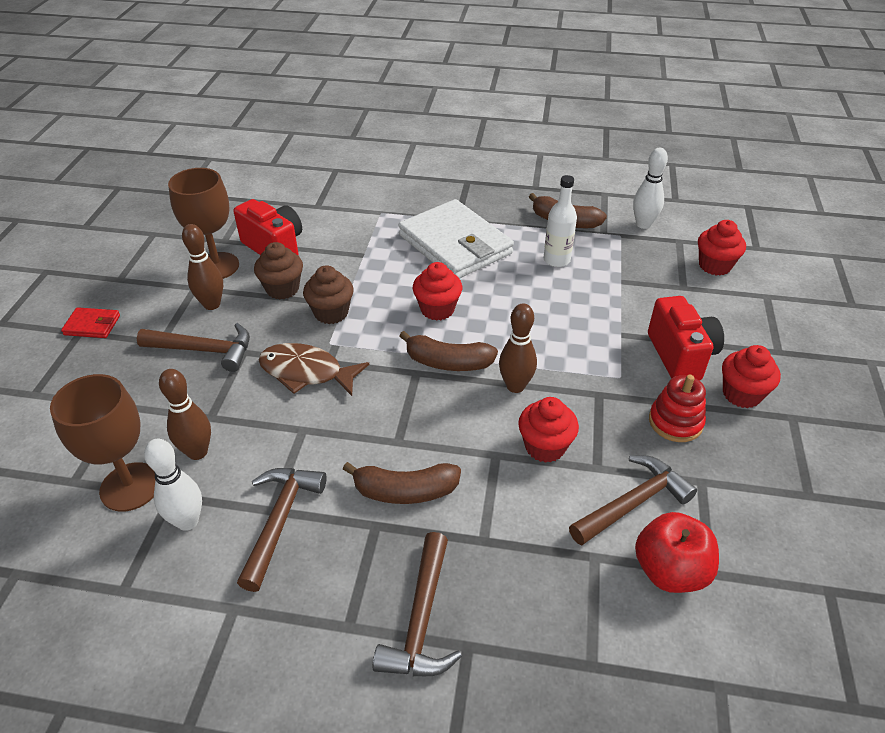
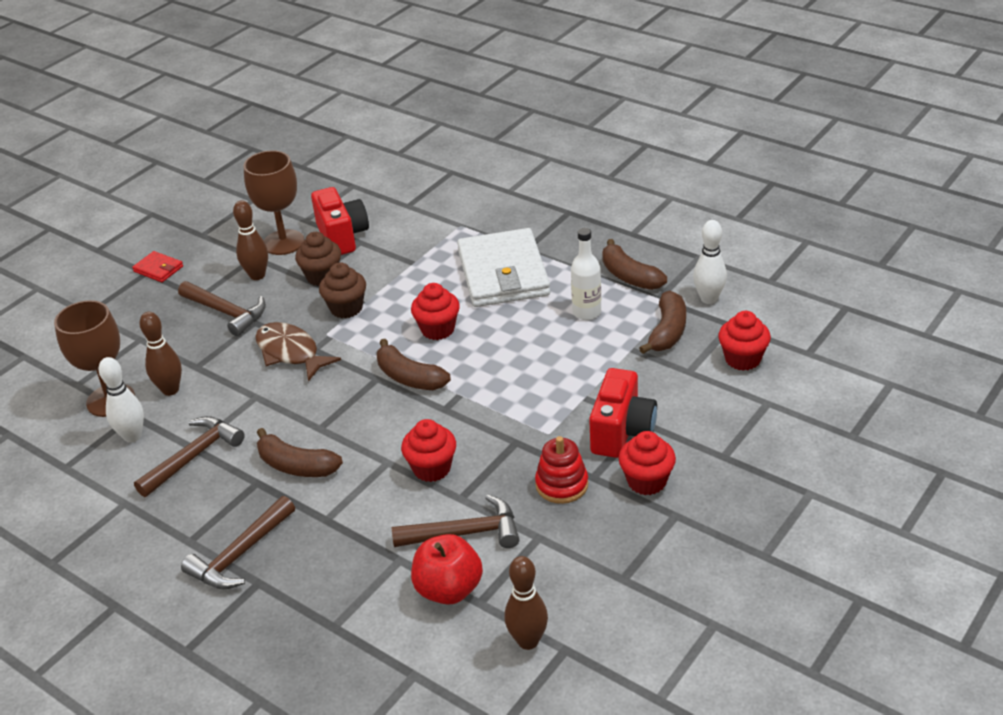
camera: 30 degrees right, 5 degrees down
(515, 386) = (449, 413): brown bowling pin -> brown bowling pin (528, 641)
(636, 259) = (667, 331): none -> brown banana

